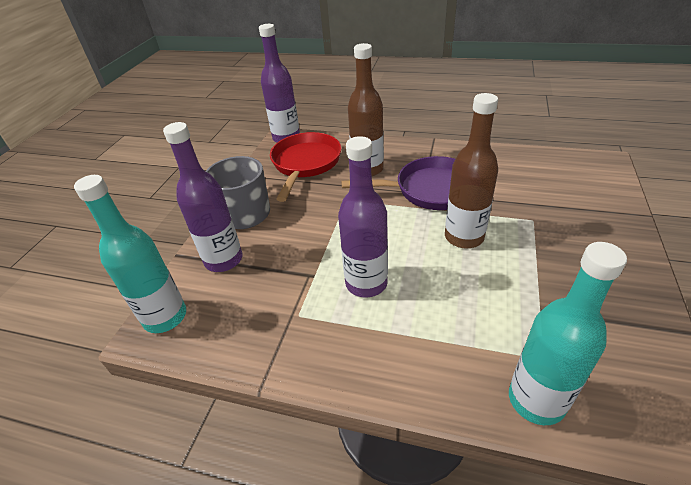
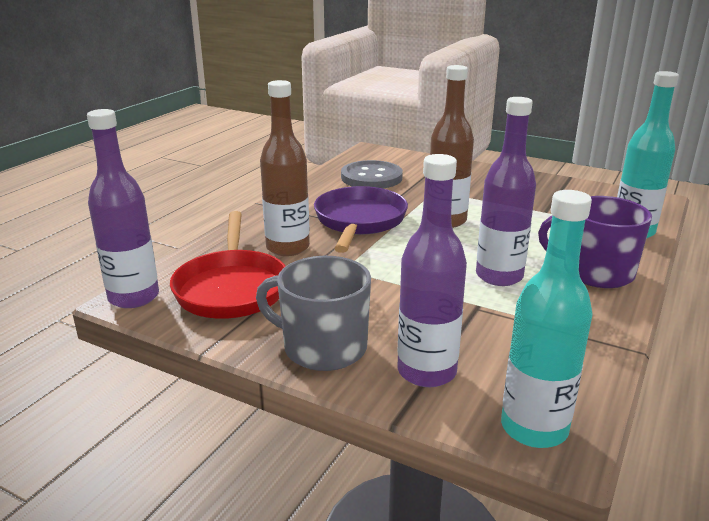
camera: 80 degrees left, 15 degrees down
(305, 164) = (231, 288): red pan -> red pan turned 120 degrees counterclockwise
(402, 356) = (595, 272): none -> purple mug
(532, 177) = (371, 177): none -> grey button

